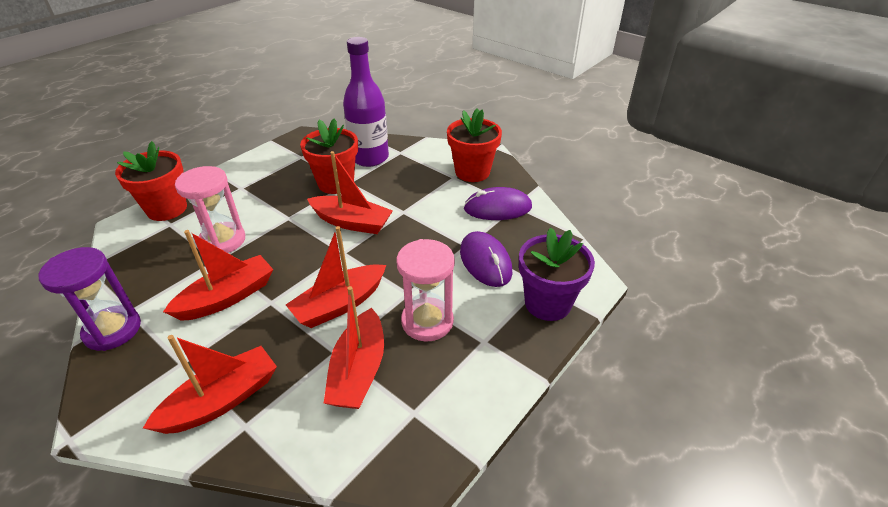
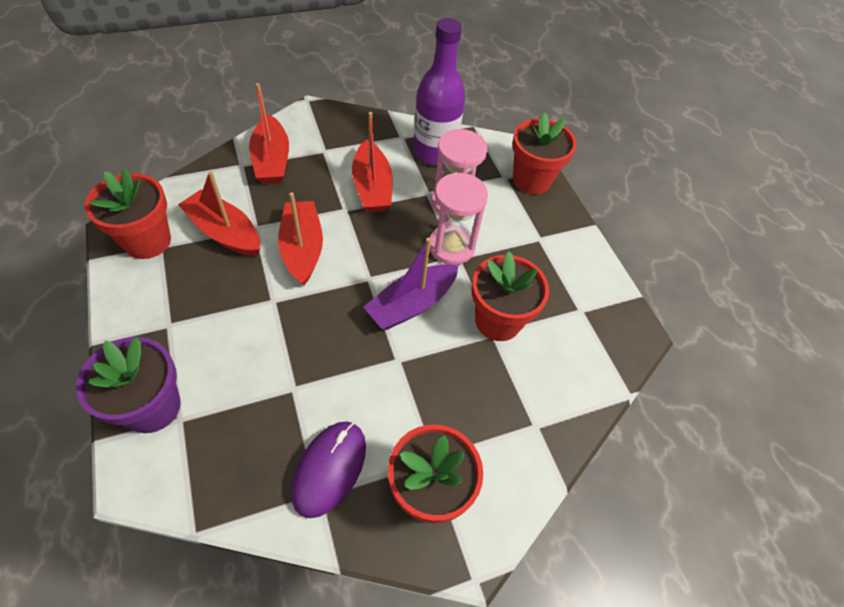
camera: 115 degrees right, 15 degrees up
(112, 330) = (387, 127): purple hourglass -> none
(351, 222) = (412, 304): red boat -> purple boat
(369, 158) = (539, 381): purple bottle -> purple bottle (434, 152)
(415, 428) = (147, 241): none -> red flower pot
(427, 321) = (227, 297): pink hourglass -> pink hourglass (451, 247)
(485, 261) = (254, 390): purple mouse -> none

